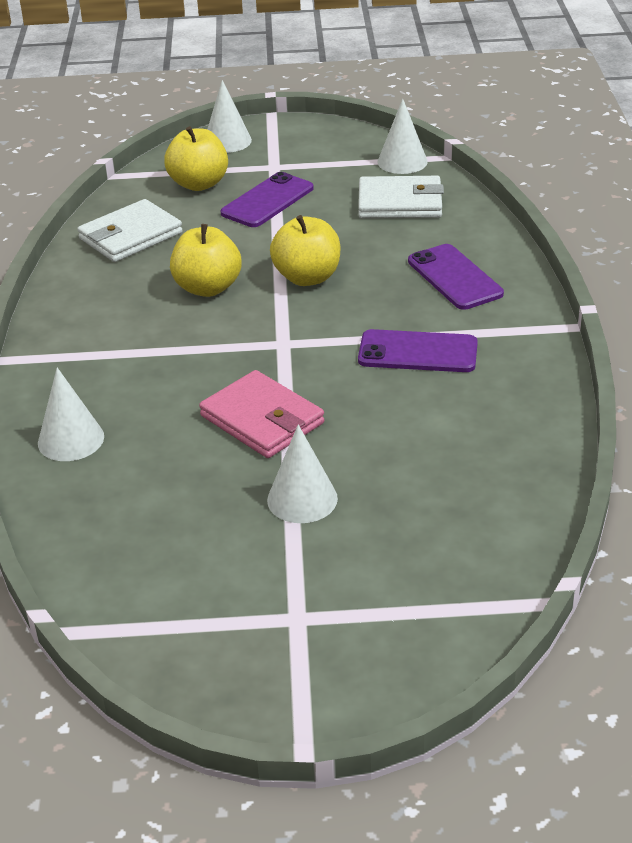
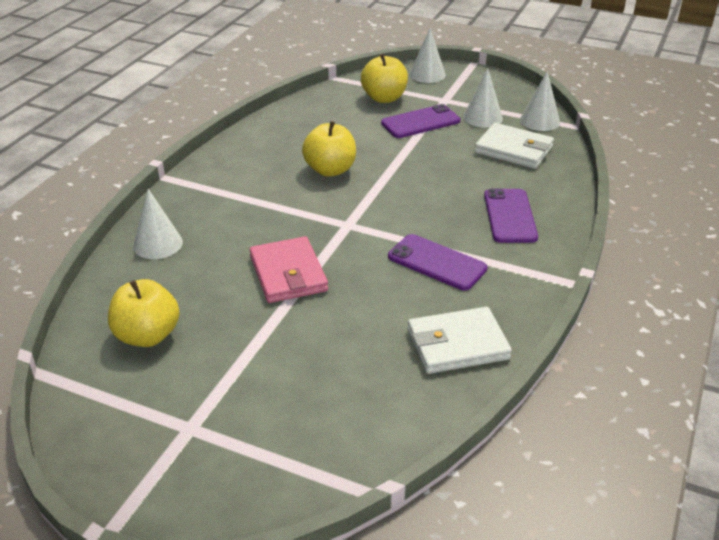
camera: 25 degrees right, 0 degrees up
(131, 236) = (311, 120): white wallet -> white wallet (457, 344)
(302, 499) = (266, 341): white cone -> white cone (482, 117)
(307, 277) = (403, 183): yellow apple -> yellow apple (147, 336)

